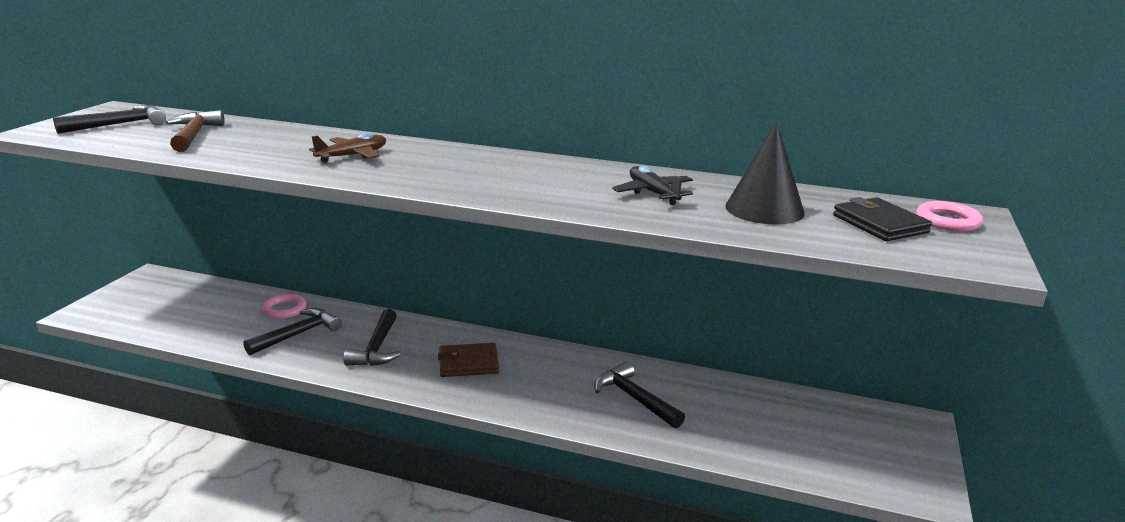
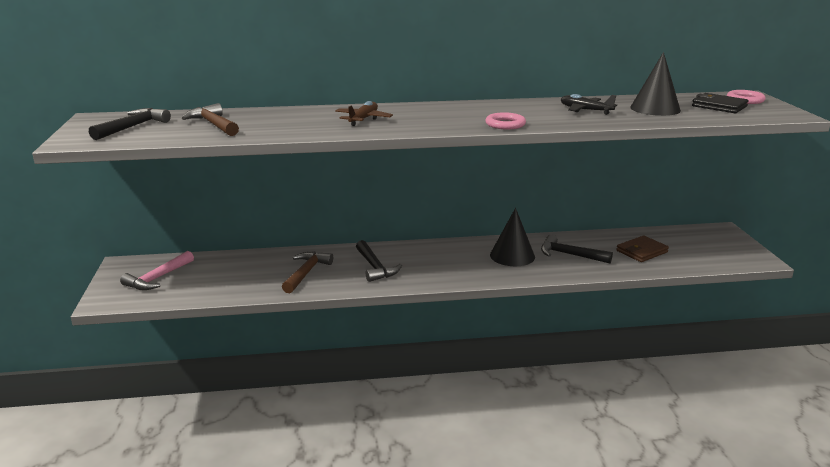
camera: 25 degrees left, 0 degrees up
(157, 300) = (158, 278): none -> pink hammer
(284, 309) = (272, 261): pink ring -> pink ring (505, 124)
(298, 334) = (306, 273): black hammer -> brown hammer
(468, 363) = (448, 261): brown wallet -> brown wallet (641, 251)
(556, 378) = (512, 256): none -> black cone

